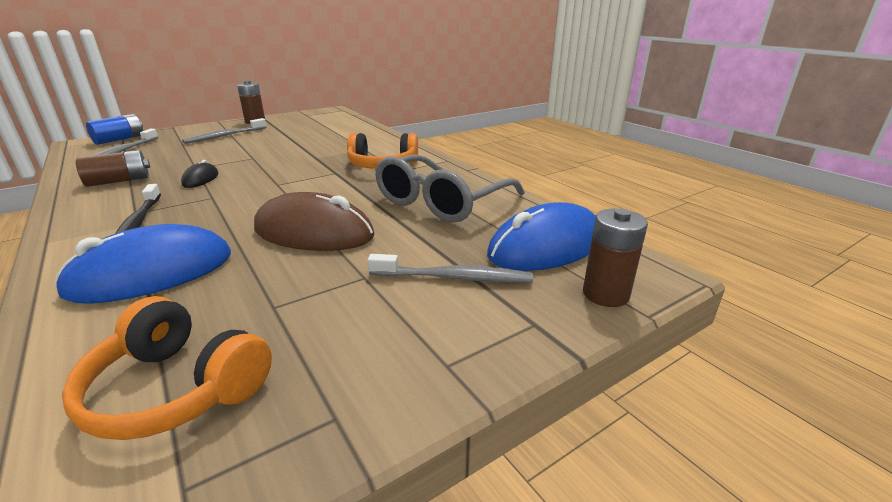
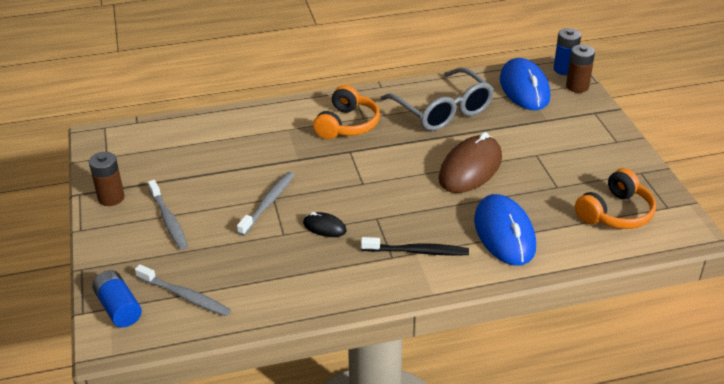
camera: 70 degrees left, 10 degrees up
(119, 181) = (300, 279): brown battery -> none
(454, 278) = (547, 125): grey toothbrush -> grey toothbrush (268, 203)
(647, 275) = (564, 69): none -> blue battery

